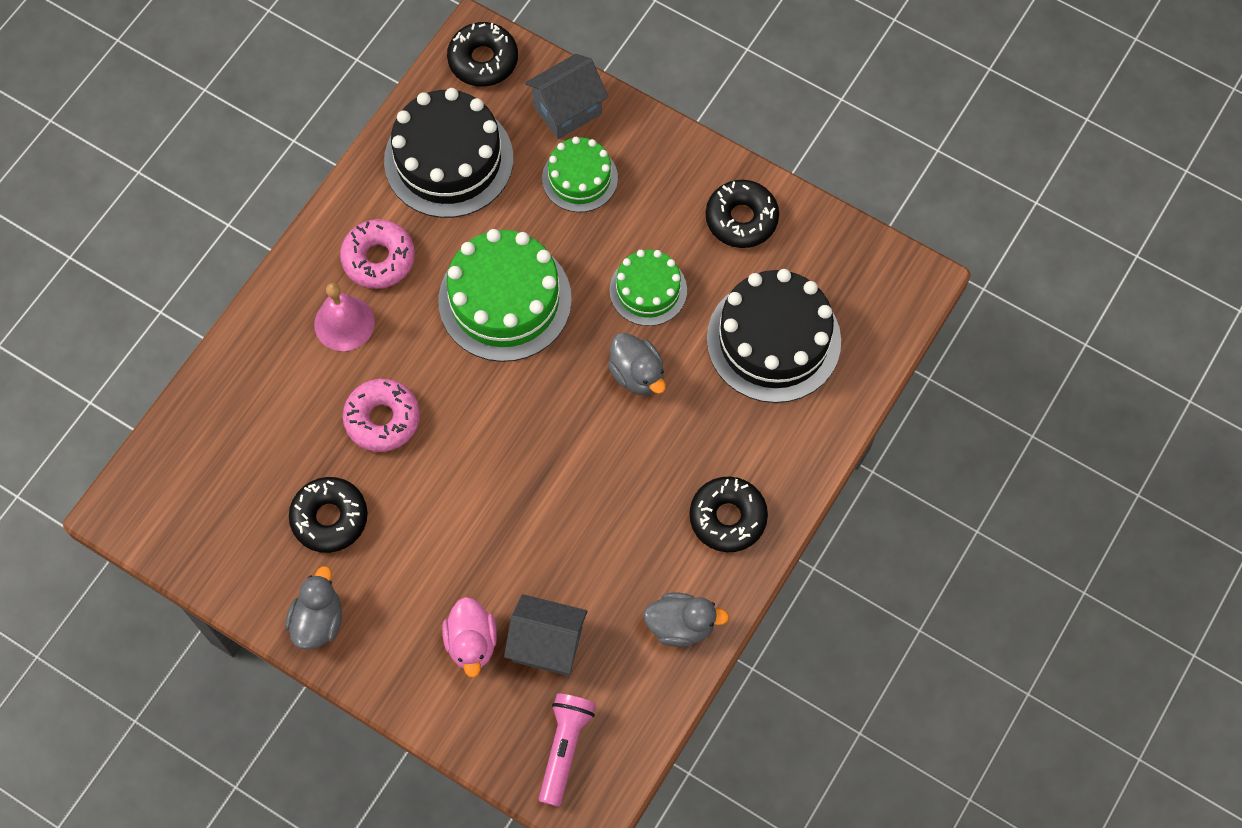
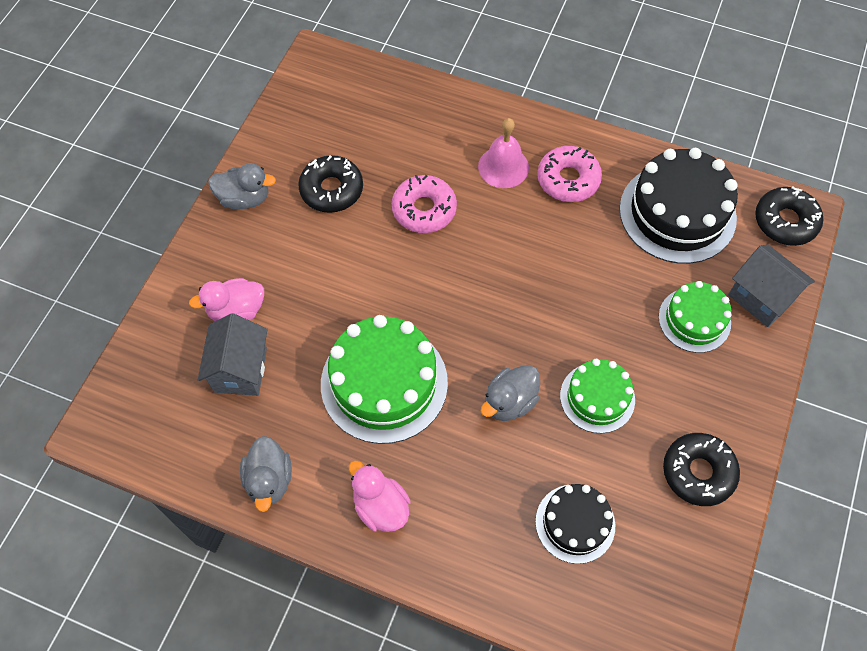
camera: 80 degrees right, 5 degrees down
(505, 300) = (555, 280): green cake -> green cake (384, 383)
(565, 748) = (148, 400): pink flashlight -> none
(727, 518) = (380, 507): black donut -> pink duck
(773, 340) = (575, 523): black cake -> black cake, size x0.58

